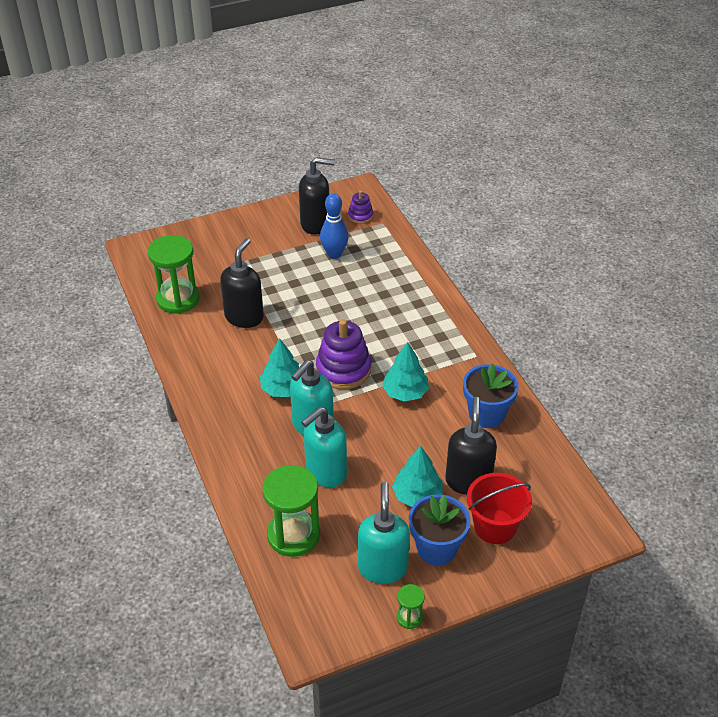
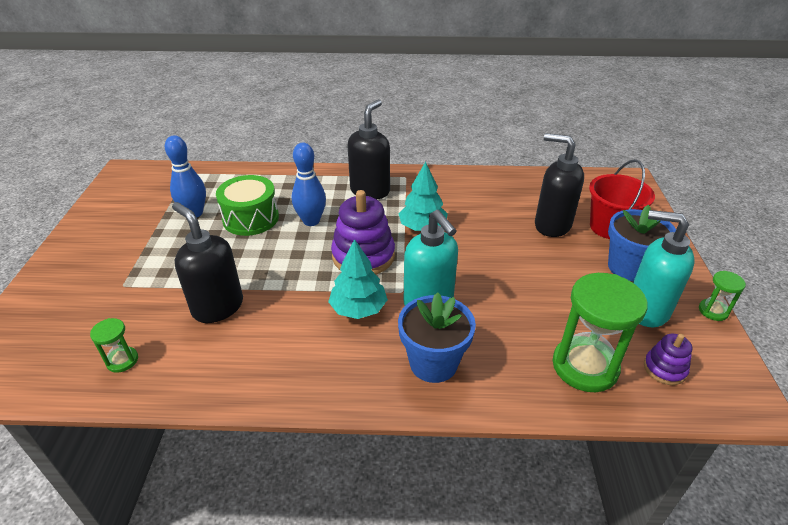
camera: 65 degrees left, 5 degrees down
(178, 299) = (122, 360): green hourglass -> green hourglass, size x0.47
(315, 224) = (136, 212): black soap dispenser -> black soap dispenser (370, 191)
(325, 473) = (502, 313): turquoise soap dispenser -> none
(348, 287) = (251, 218): none -> green drum
(360, 216) = (161, 182): purple stacking toy -> purple stacking toy (664, 369)
(368, 322) = (311, 221): none -> blue bowling pin
(417, 495) = (558, 259): turquoise tree -> none
(486, 414) = (478, 192): blue flower pot -> blue flower pot (433, 363)

